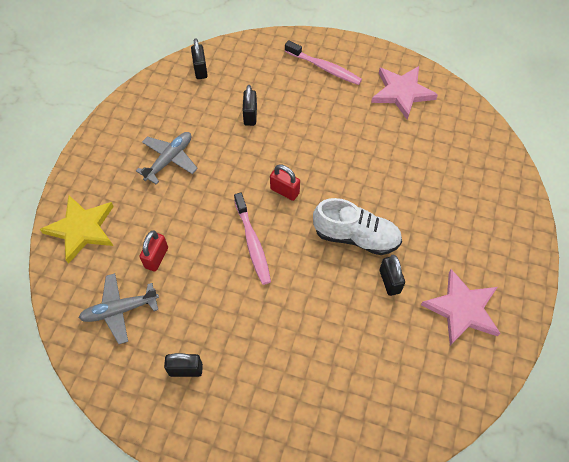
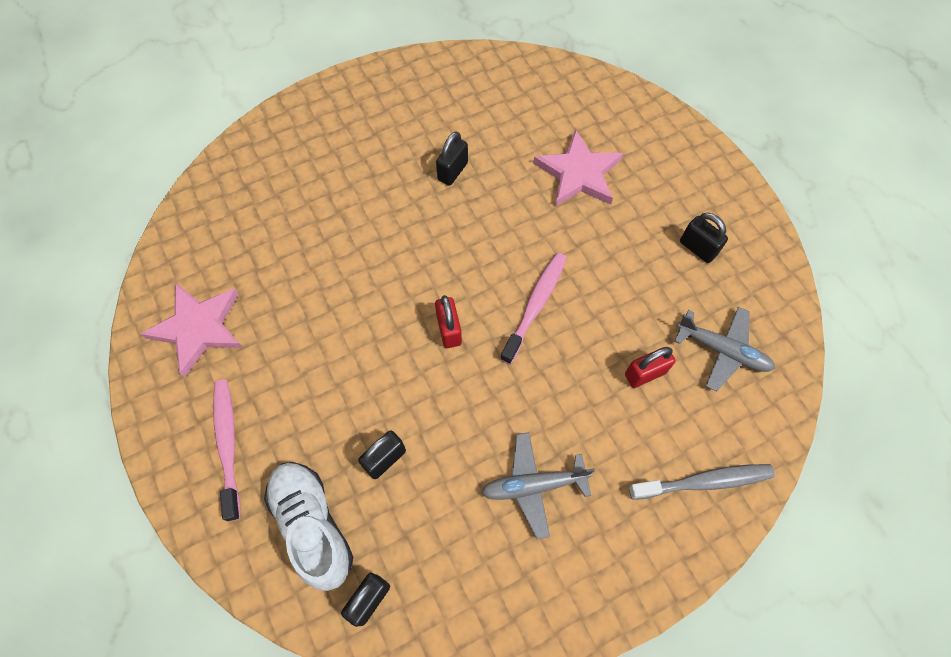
camera: 135 degrees left, 5 degrees up
(82, 229) = (704, 482): yellow star -> grey toothbrush
(356, 237) = (435, 228): white shoe -> white shoe (312, 525)
(462, 309) = (423, 108): pink star -> pink star (578, 173)

